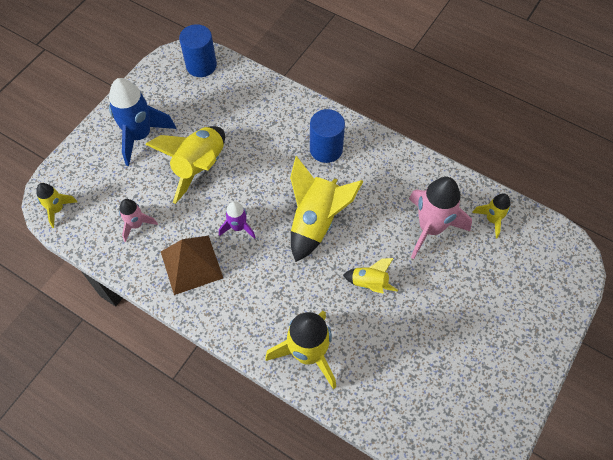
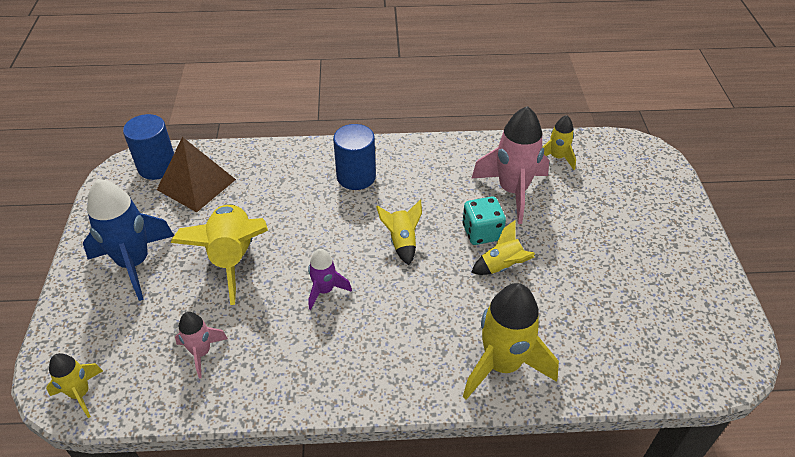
camera: 35 degrees left, 15 degrees down
(191, 264) = (302, 355): brown pyramid -> brown pyramid (196, 184)
(316, 222) = (402, 242): yellow rocket -> yellow rocket, size x0.53
(378, 248) = (482, 232): none -> turquoise dice

